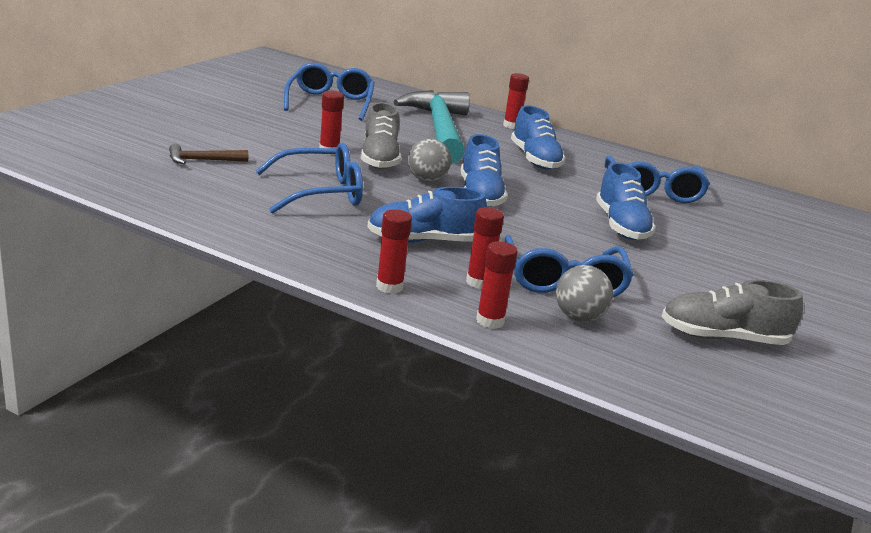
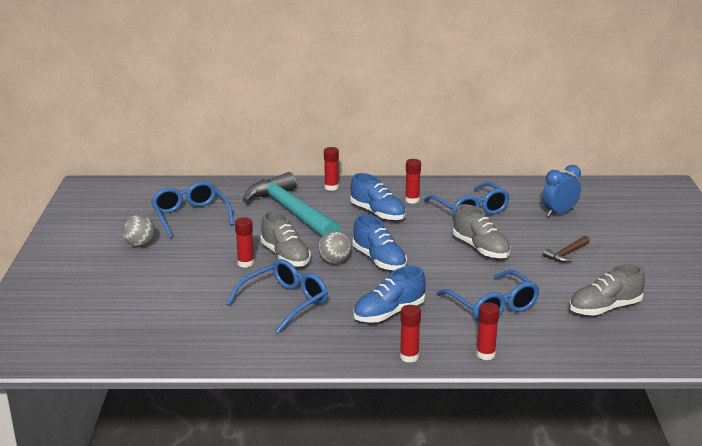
camera: 25 degrees left, 0 degrees up
(202, 160) = (176, 310): brown hammer -> brown hammer (566, 254)
(479, 282) = (451, 330): red glue stick -> red glue stick (412, 200)
(579, 317) = (525, 329): grey ball -> grey ball (140, 245)
(621, 226) = (481, 249): blue shoe -> grey shoe
(772, 228) = (559, 213): none -> blue clock

